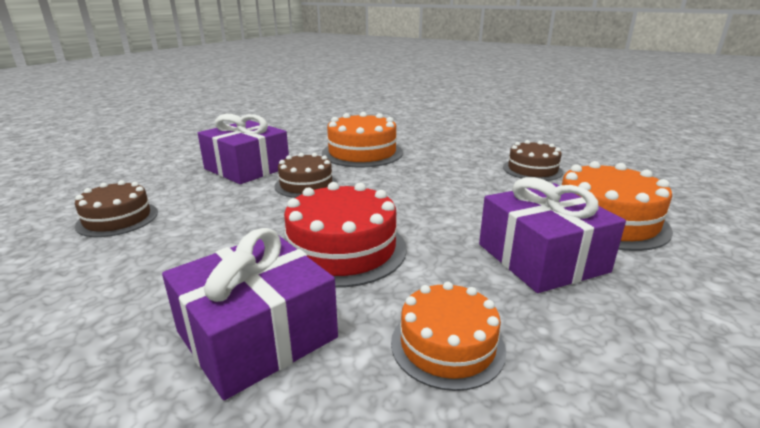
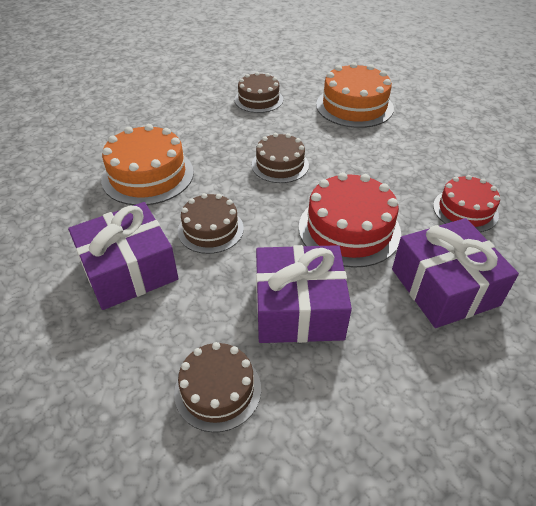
camera: 70 degrees left, 20 degrees up
(427, 197) = (280, 165): none -> brown cake
(447, 345) = (465, 210): orange cake -> red cake
(541, 258) = (390, 147): purple gift -> purple gift (298, 308)

